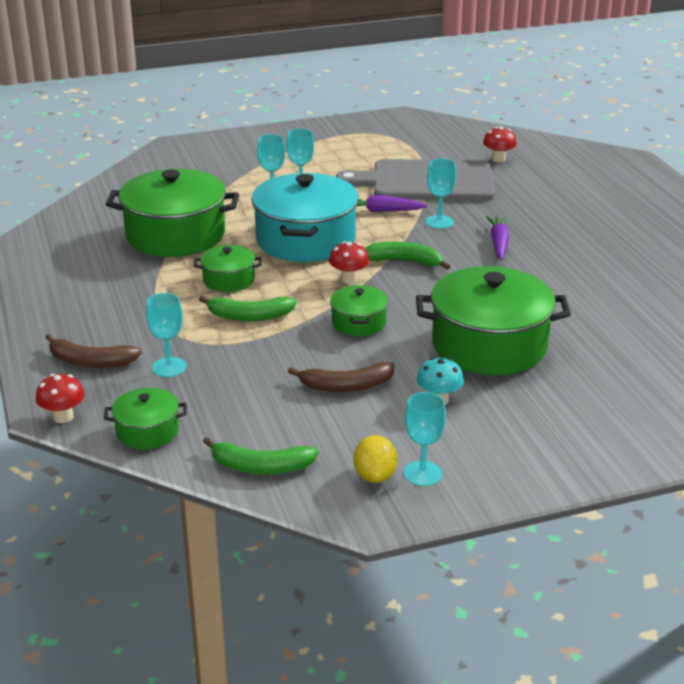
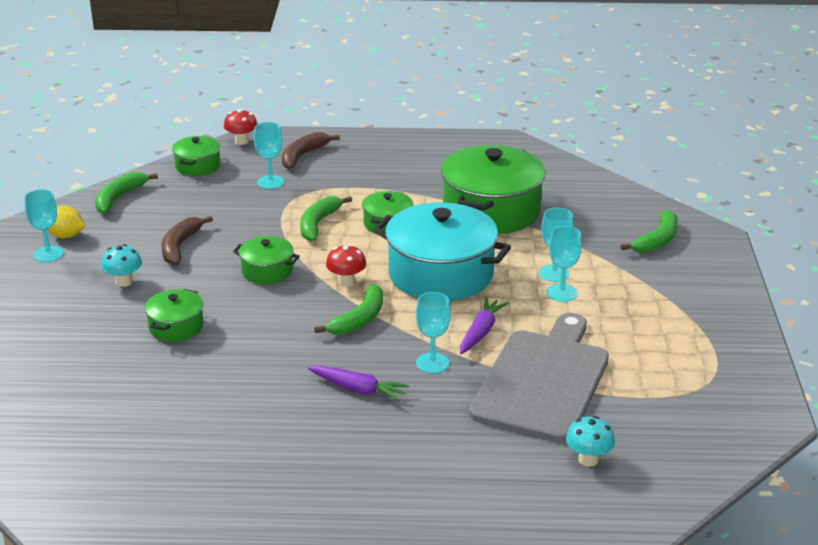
camera: 110 degrees right, 0 degrees up
(192, 164) = (657, 240): none -> green banana
(489, 345) = (176, 327): green pot -> green pot, size x0.49
(498, 159) = (588, 459): red mushroom -> turquoise mushroom

